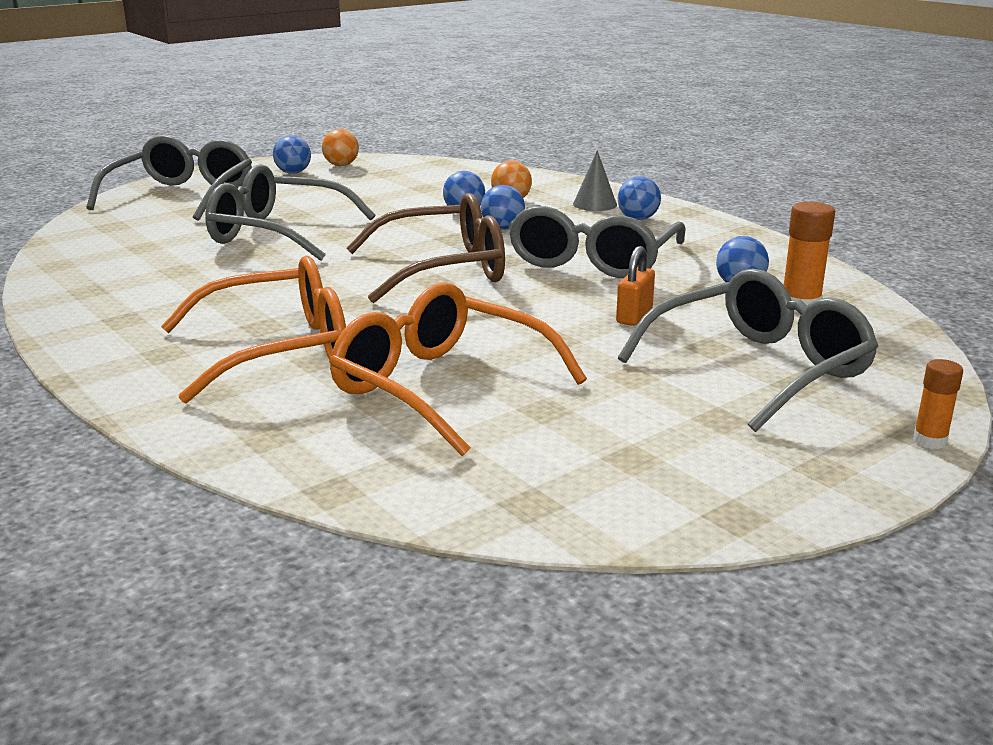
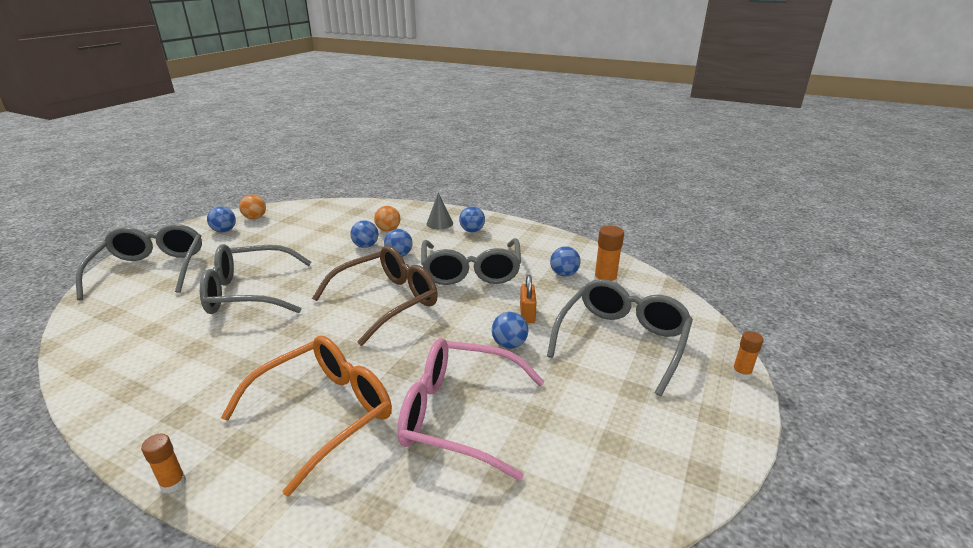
camera: 25 degrees left, 5 degrees up
(79, 367) = (173, 483): none -> orange glue stick
(440, 386) = (458, 414): orange glasses -> pink glasses
(576, 339) = (509, 344): none -> blue ball

